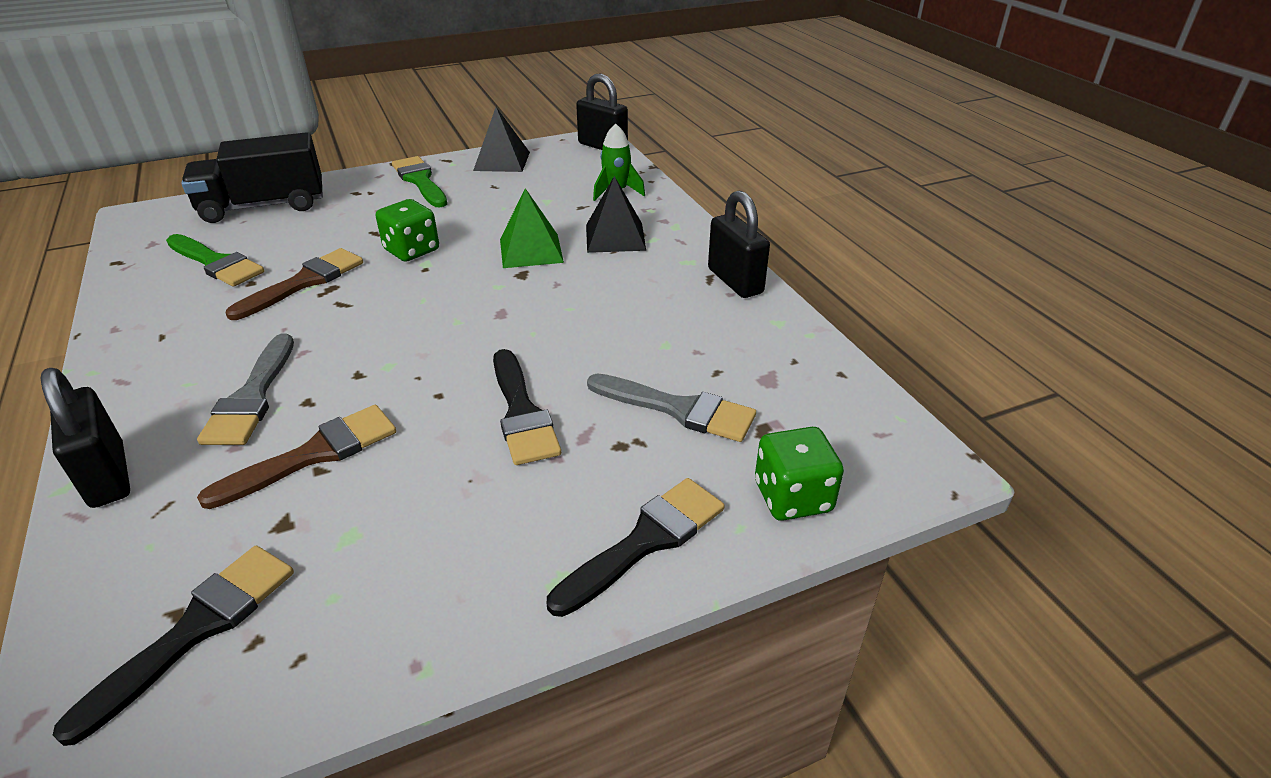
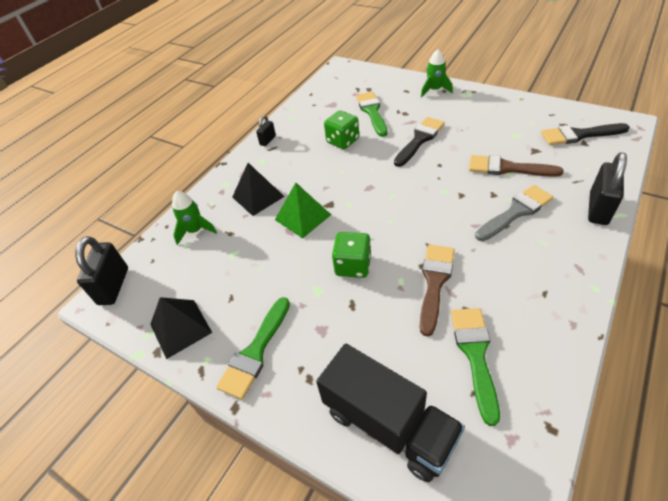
camera: 120 degrees left, 10 degrees up
(304, 282) = (435, 282): brown brush -> brown brush turned 105 degrees clockwise
(645, 541) = (434, 90): black brush -> green rocket
(678, 409) = (372, 112): grey brush -> green brush
(735, 281) = (268, 140): black padlock -> black padlock, size x0.54
(792, 497) = (384, 78): green dice -> green dice (343, 141)

